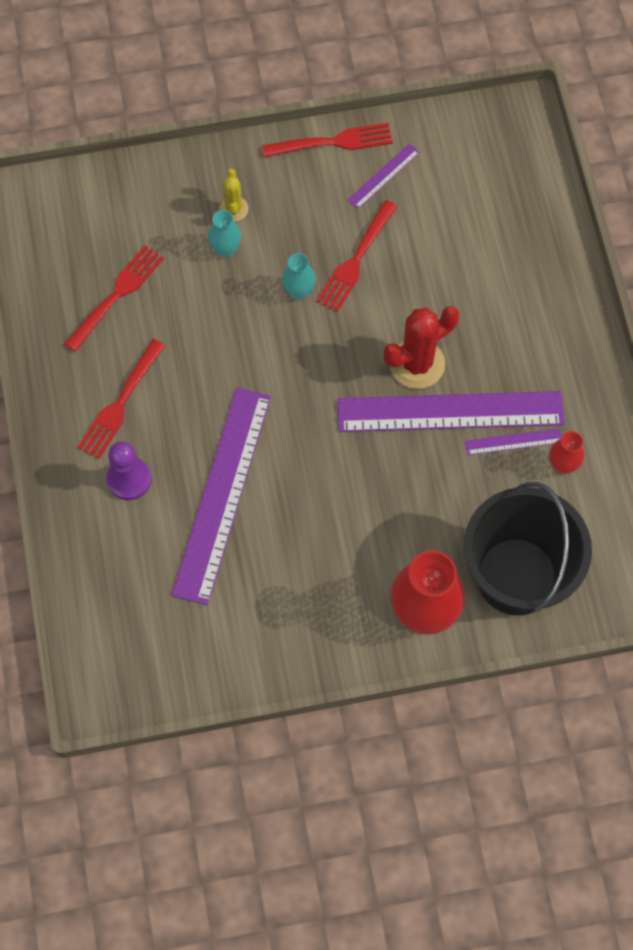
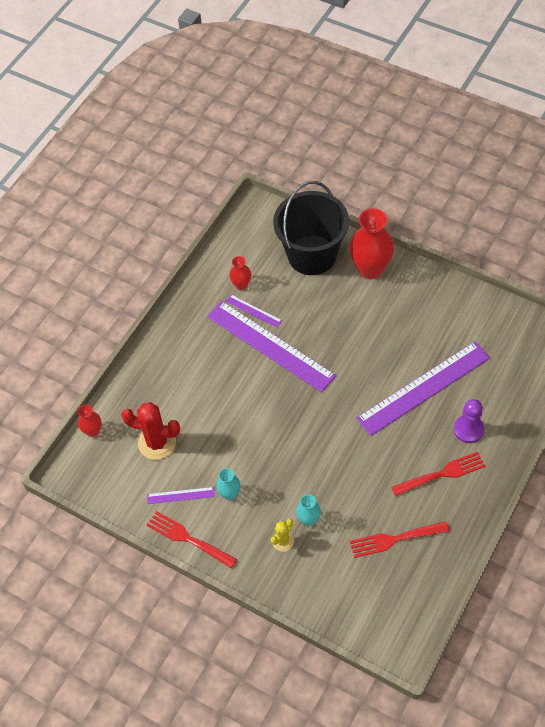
camera: 135 degrees left, 10 degrees down
(299, 291) = (290, 464): turquoise vase -> turquoise vase (230, 494)
(356, 259) = (242, 459): red fork -> none
(417, 364) = (264, 380): red cactus -> red cactus (157, 442)
(545, 171) = (93, 431): none -> red vase

